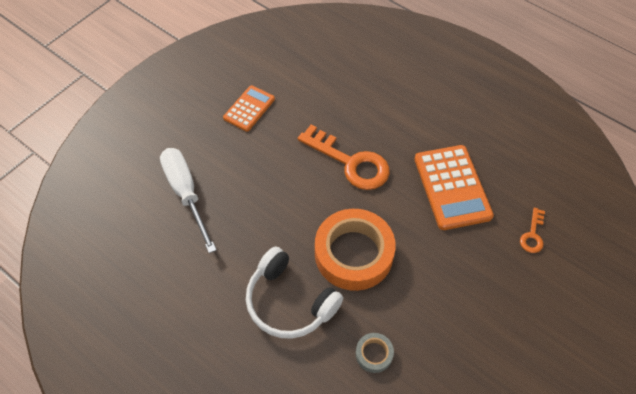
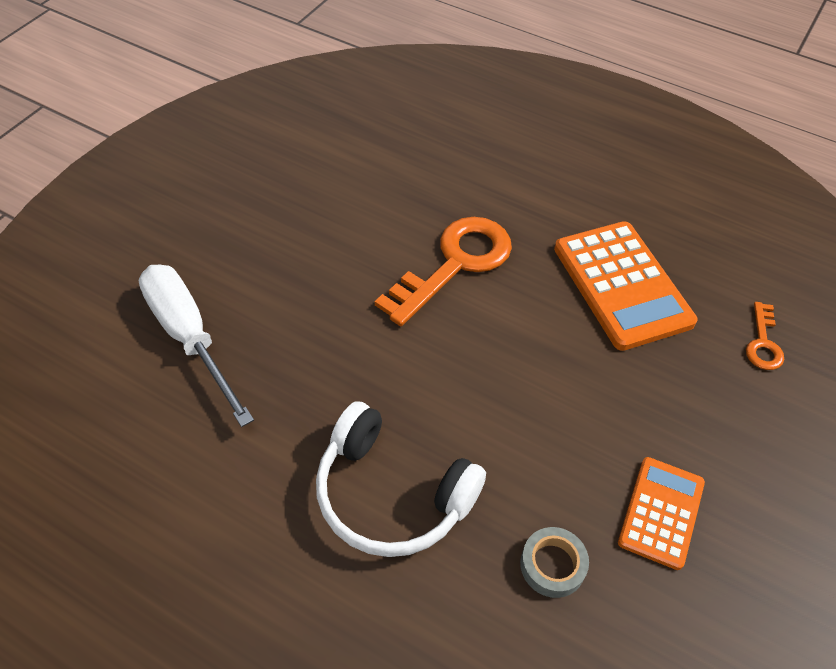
camera: 10 degrees left, 5 degrees down
(249, 108) = (279, 199): orange calculator -> orange calculator (661, 512)
(350, 162) = (455, 264): orange key -> orange key turned 75 degrees counterclockwise
(353, 254) = (486, 403): orange tape -> none

